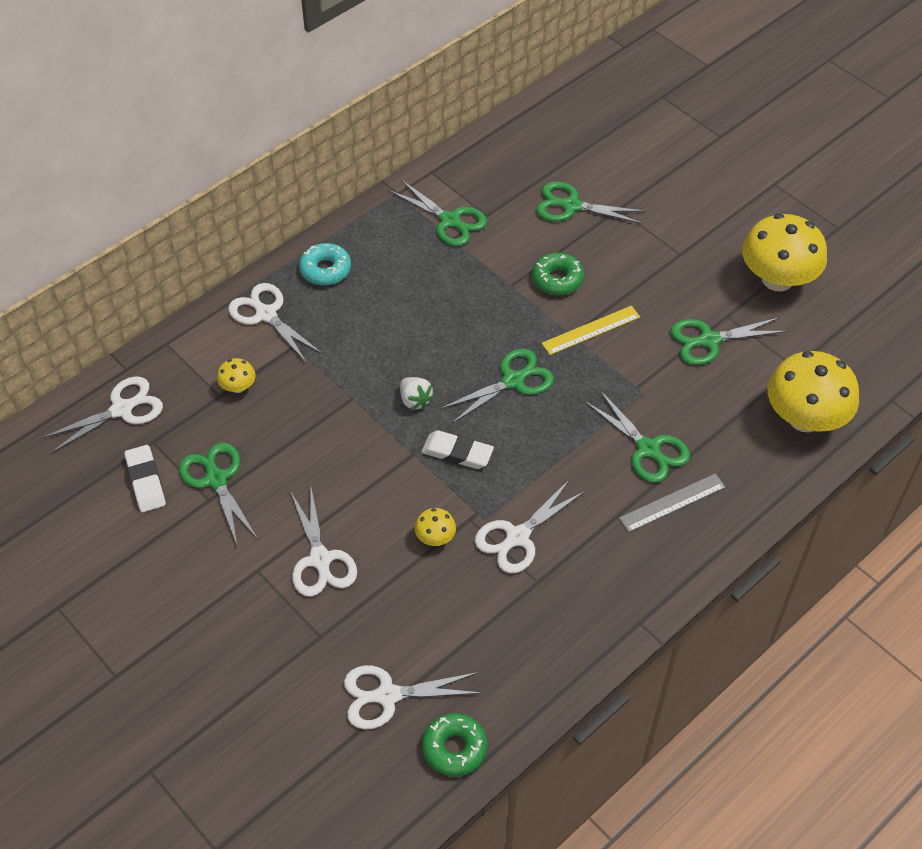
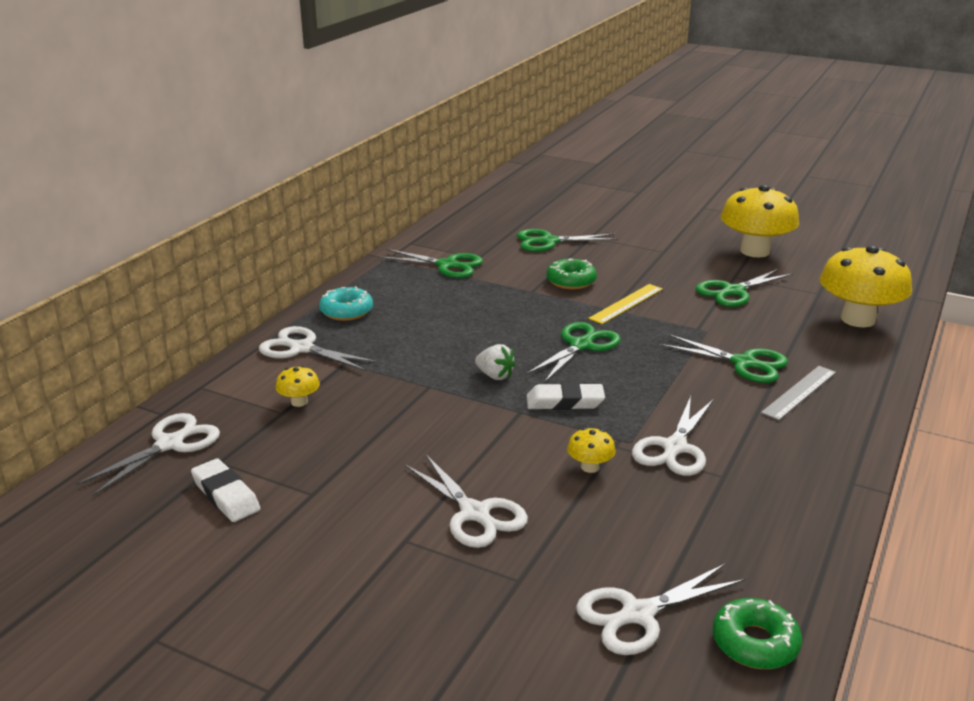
camera: 20 degrees left, 25 degrees down
(216, 479) = (312, 475): green scissors -> none

